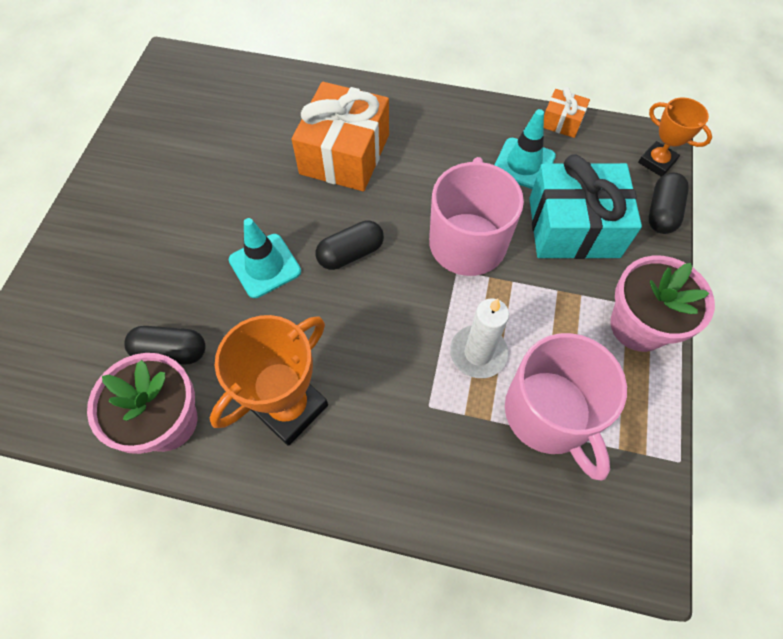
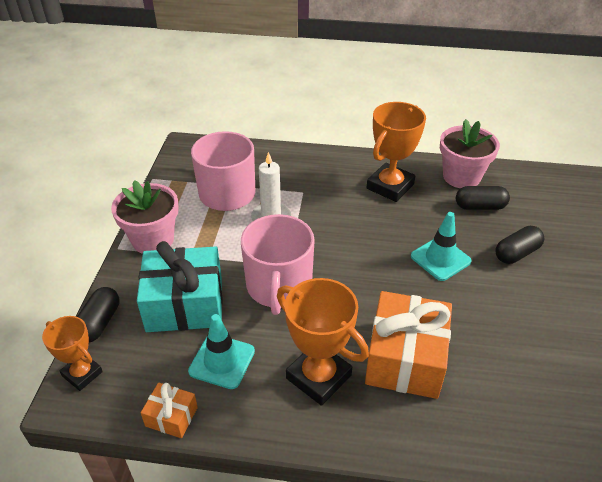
camera: 175 degrees right, 20 degrees down
(350, 253) = (375, 271): black capsule -> black capsule (516, 253)
(430, 144) = (318, 377): none -> orange trophy

